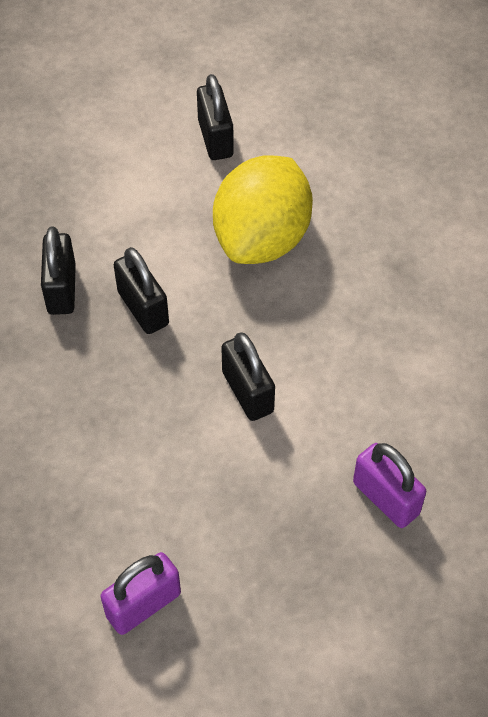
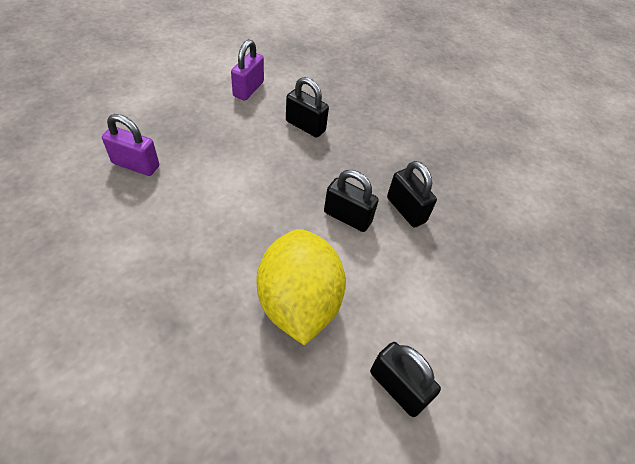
camera: 145 degrees right, 5 degrees down
(247, 392) = (249, 192): black padlock -> black padlock (305, 126)

